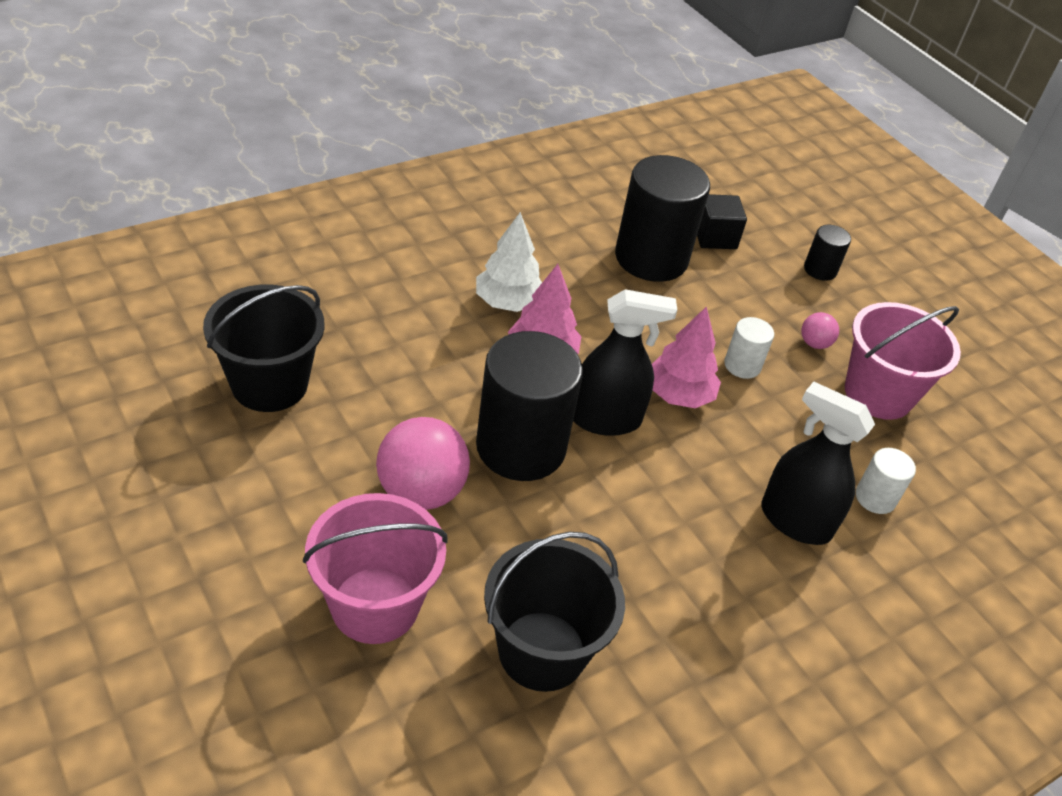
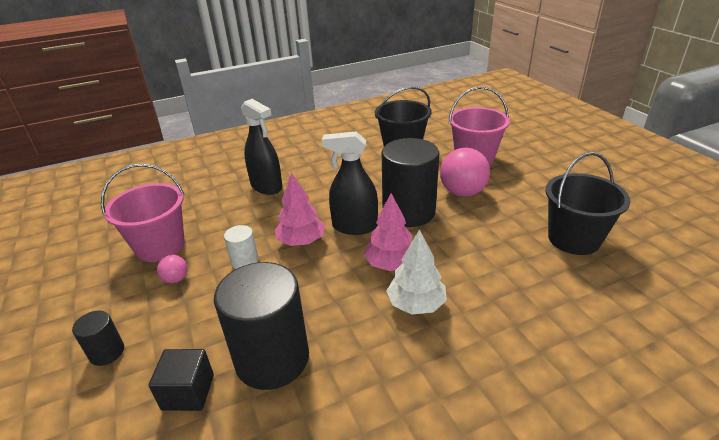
camera: 165 degrees left, 10 degrees down
(875, 498) = (214, 196): white cylinder -> none

